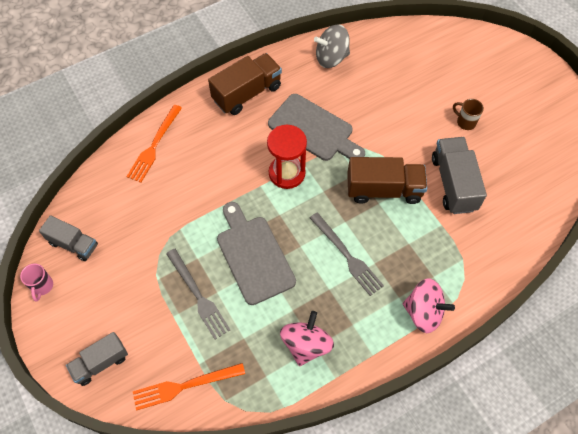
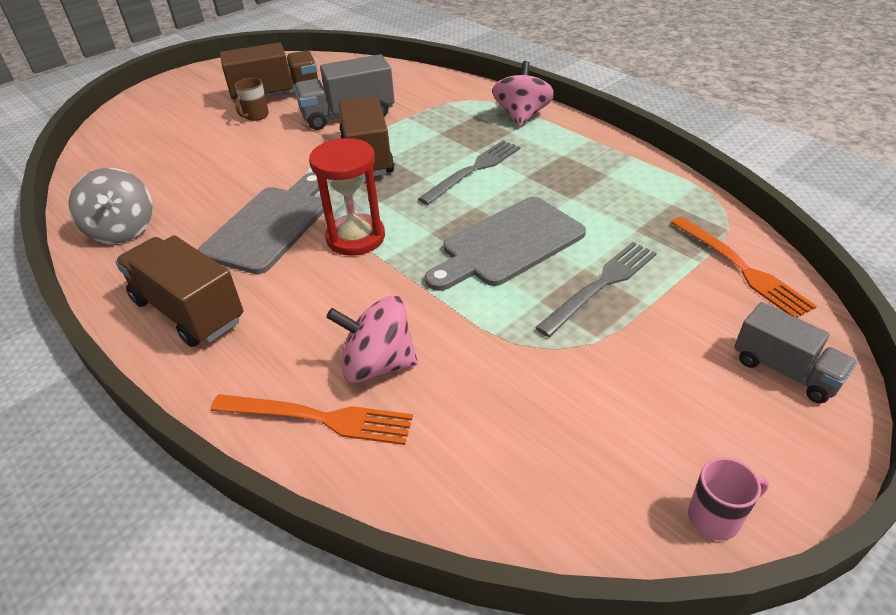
camera: 100 degrees left, 20 degrees down
(73, 244) = (594, 492): grey truck -> none
(306, 344) = (610, 181): pink spinning top -> pink spinning top (378, 364)
(499, 136) = (276, 96): none -> brown truck

